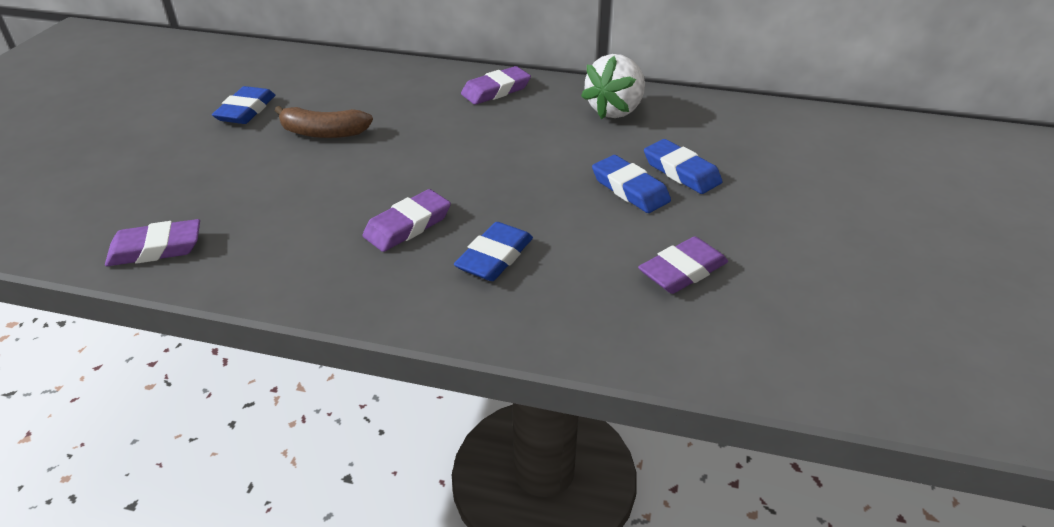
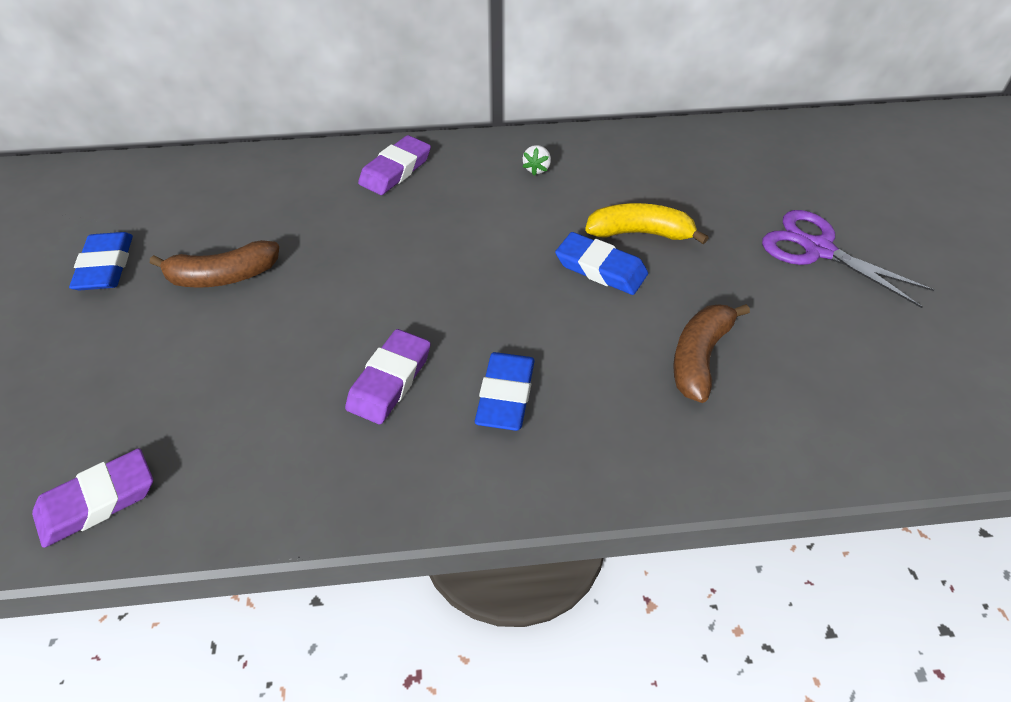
camera: 20 degrees left, 10 degrees up
(615, 110) = (537, 169): white strawberry -> white strawberry, size x0.42
(681, 171) = (640, 233): blue eraser -> yellow banana
(682, 270) = (699, 357): purple eraser -> brown banana
(848, 217) = (817, 249): none -> purple scissors

